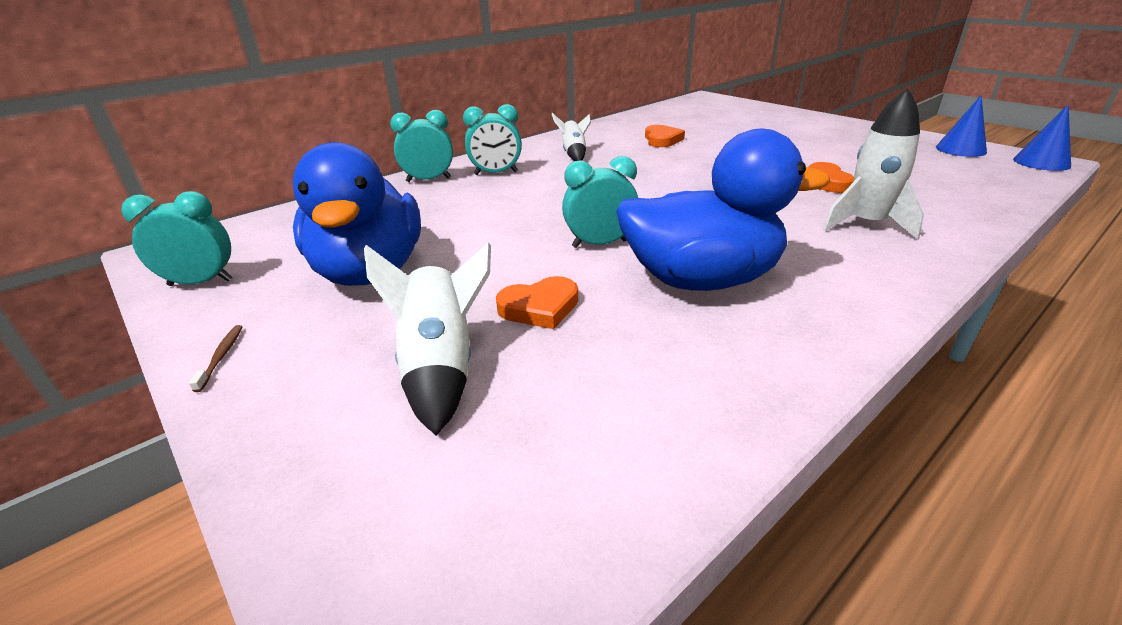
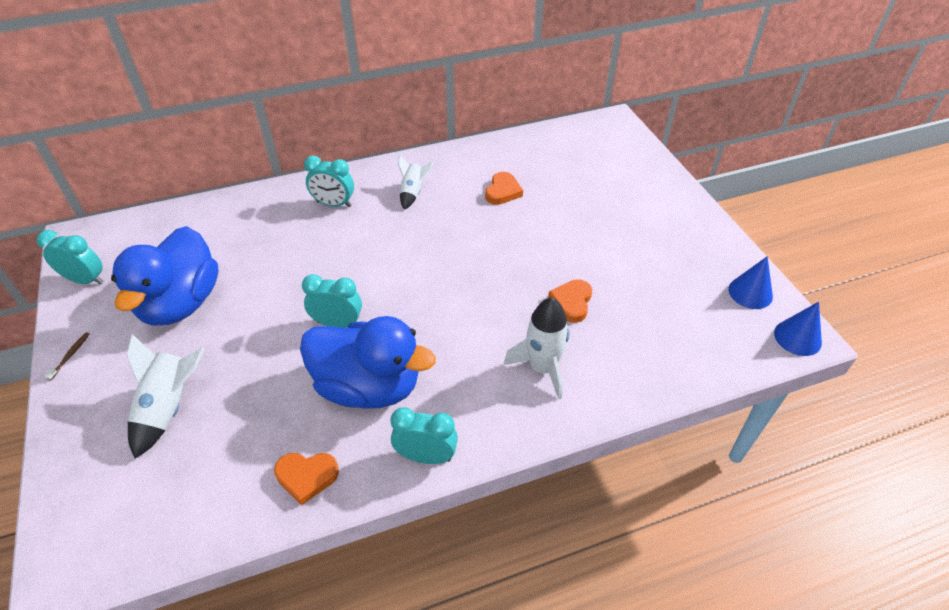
camera: 20 degrees right, 15 degrees up
(428, 180) = (280, 198): turquoise clock -> turquoise clock (426, 456)
(540, 307) = (253, 376): orange heart -> orange heart (306, 477)

